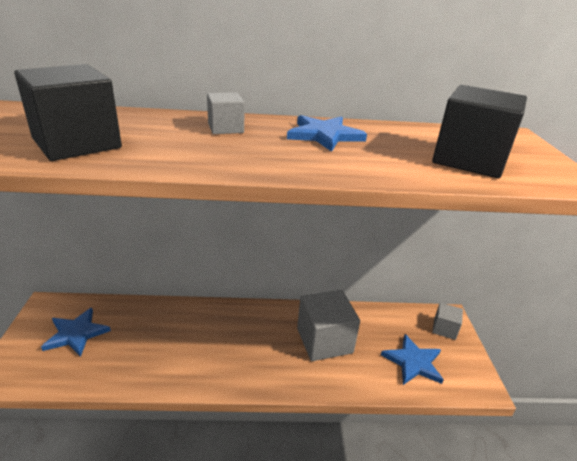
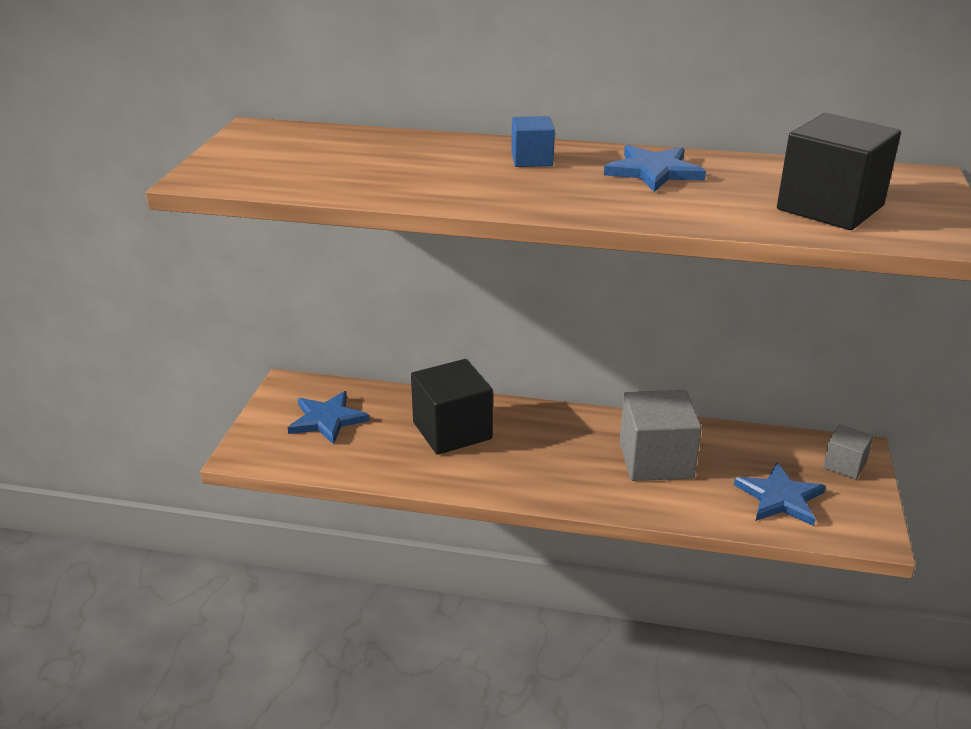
camera: 15 degrees right, 0 degrees up
(77, 143) = (365, 174): black cube -> black cube (452, 431)
(225, 128) = (532, 159): grey cube -> blue cube

